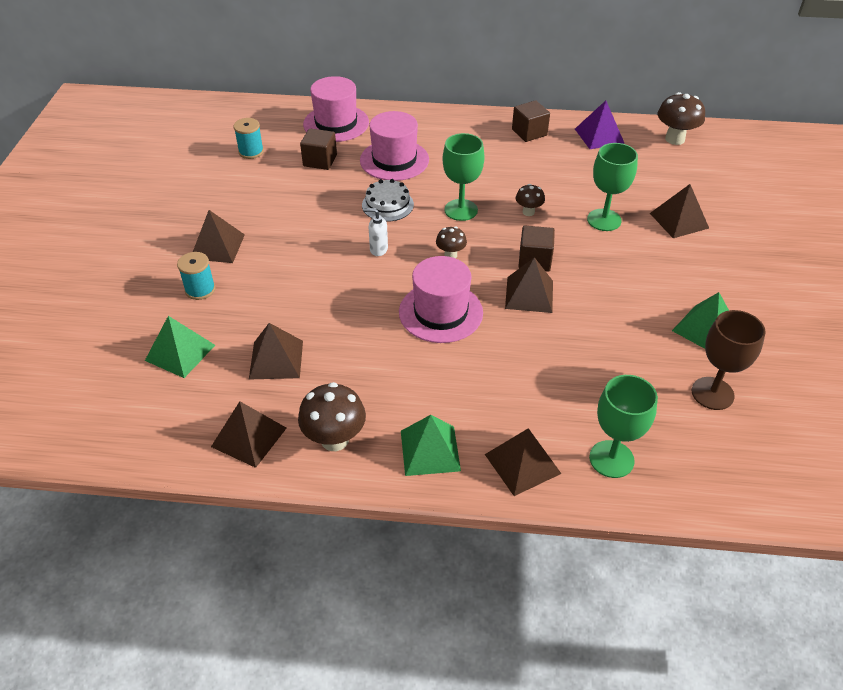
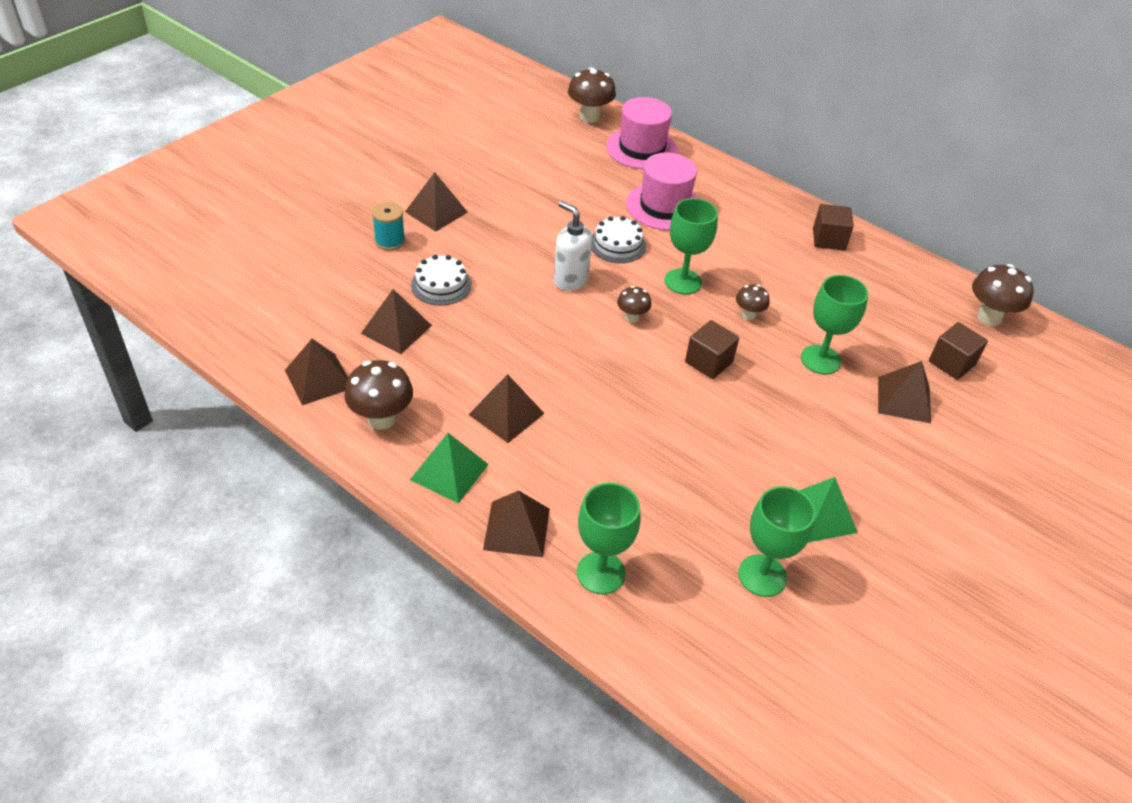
camera: 30 degrees right, 0 degrees up
(180, 352) = (328, 284): green pyramid -> none
(251, 152) = (540, 142): turquoise spool -> none
(272, 116) = (589, 117): none -> brown mushroom
(279, 304) = (441, 285): none -> white cake
(320, 160) = (594, 176): brown cube -> brown cube (951, 363)
(378, 249) = (570, 280): white soap dispenser -> white soap dispenser, size x1.59
(440, 312) = (572, 363): pink hat -> none
(529, 294) = (671, 390): brown pyramid -> brown pyramid (506, 414)
(599, 136) = (903, 276): purple pyramid -> none
(712, 393) = (762, 575): brown goblet -> green goblet

